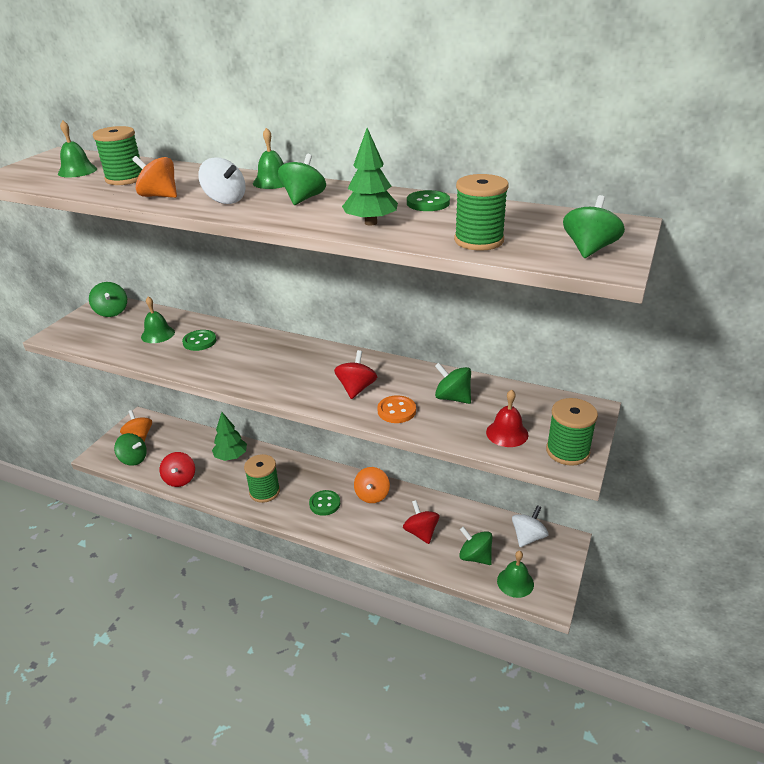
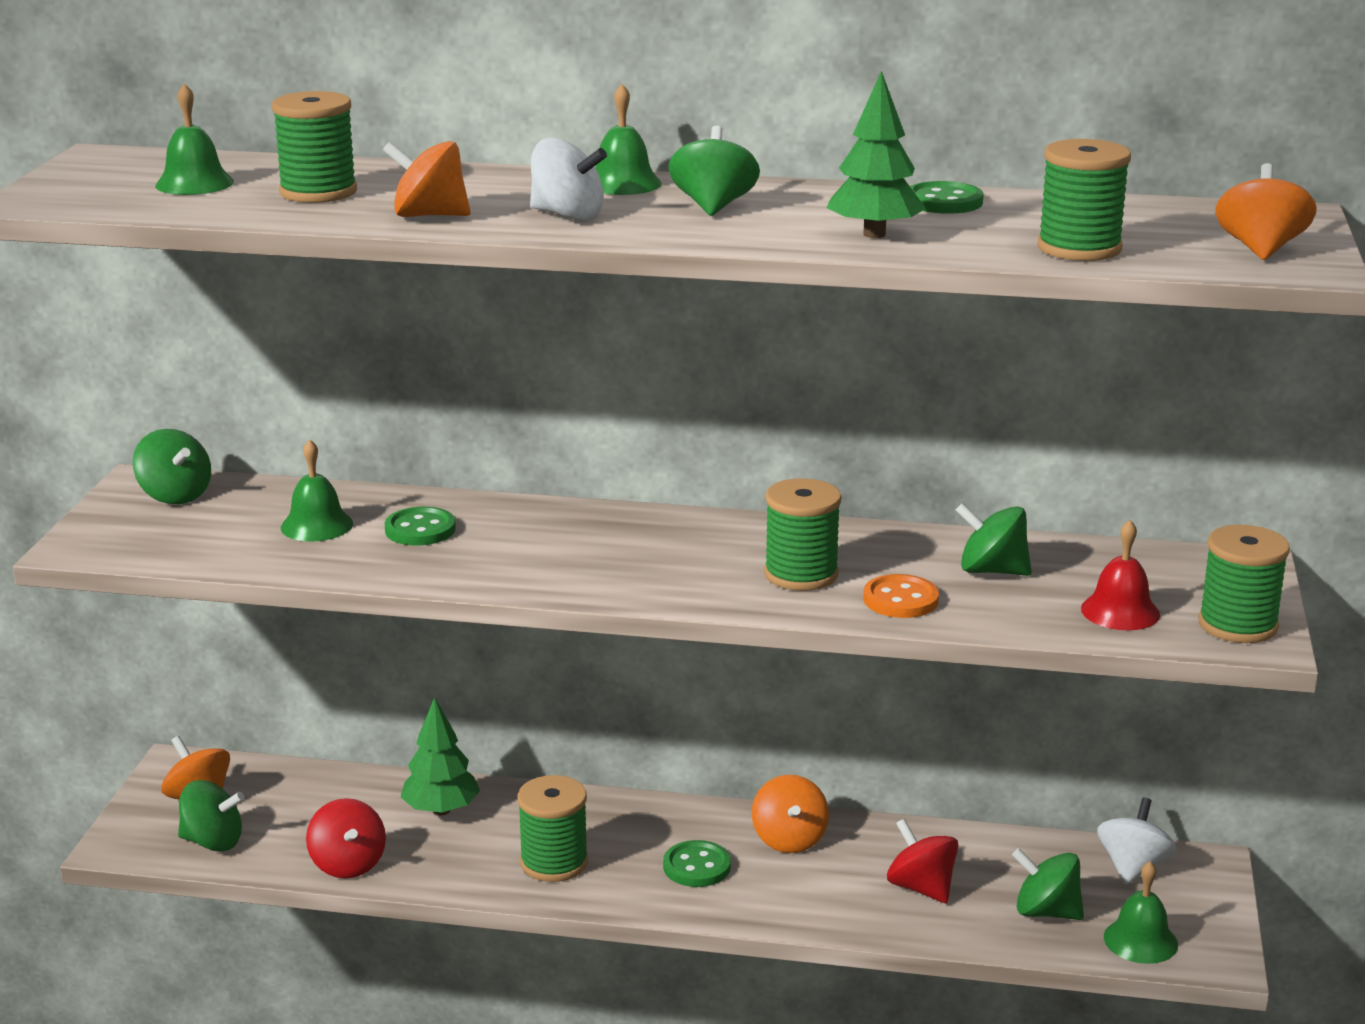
camera: 15 degrees left, 10 degrees down
(356, 388) = (801, 574): red spinning top -> green spool
(589, 249) = (1260, 249): green spinning top -> orange spinning top

